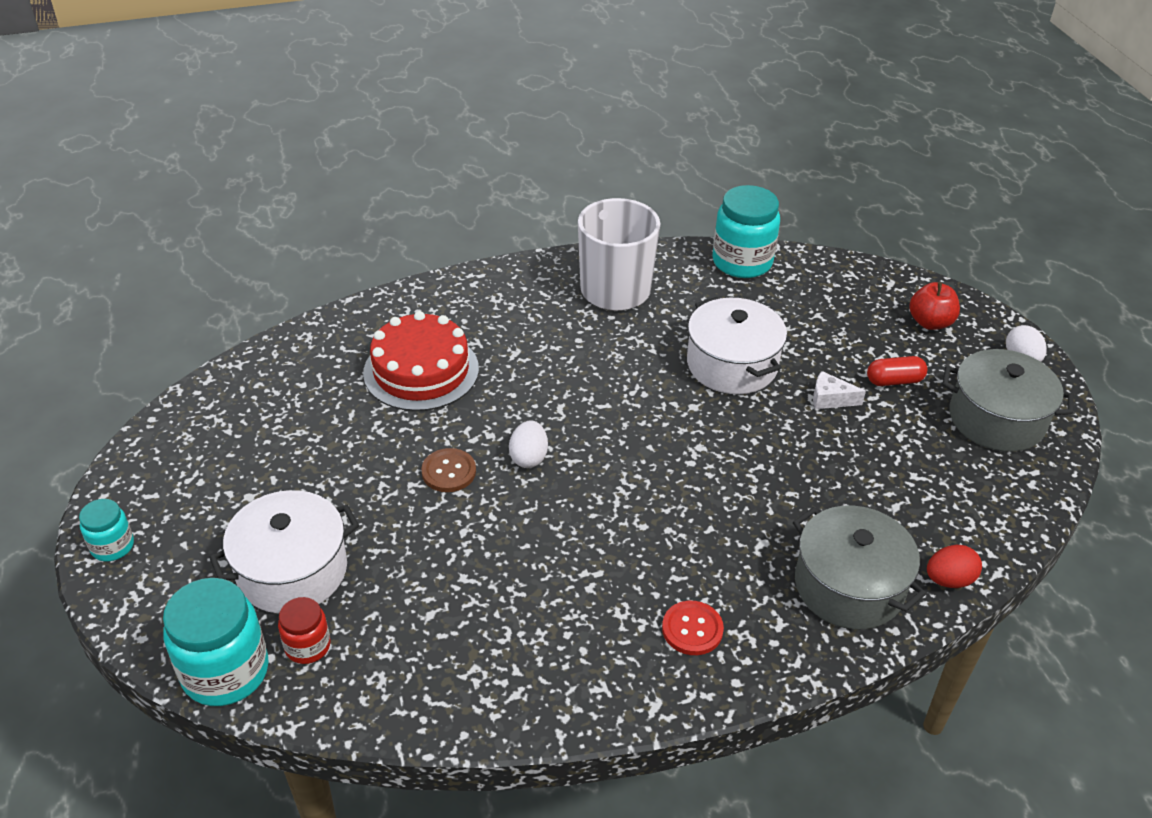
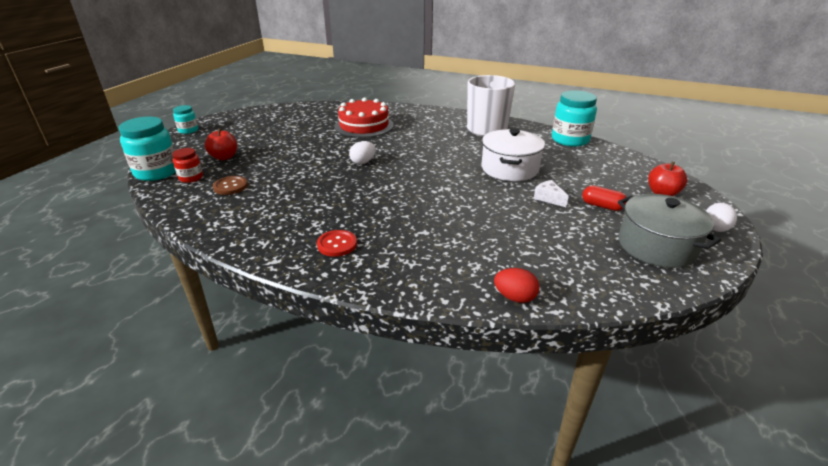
camera: 40 degrees right, 10 degrees down
(292, 571) = (224, 157): white pot -> red apple
(449, 472) = (324, 154): brown button -> brown button (230, 186)
(849, 586) = (446, 269): grey pot -> none

